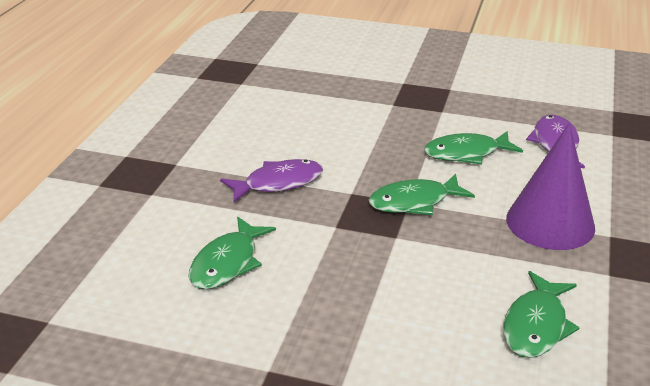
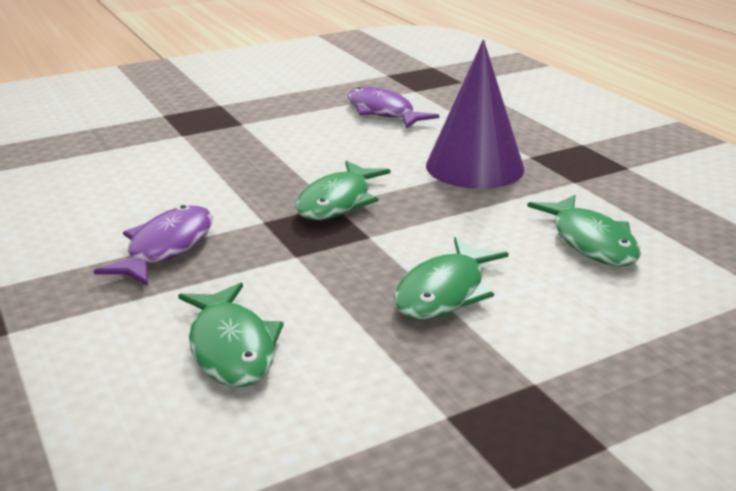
camera: 45 degrees left, 5 degrees down
(466, 153) = (320, 146): green fish -> green fish (444, 292)

